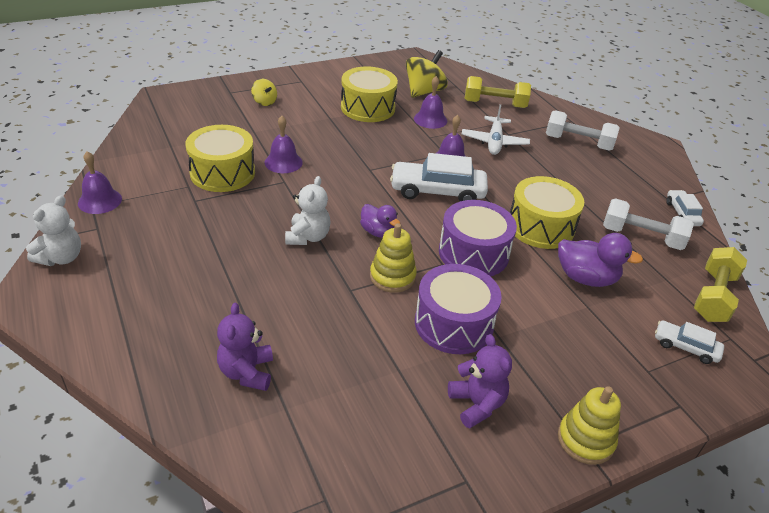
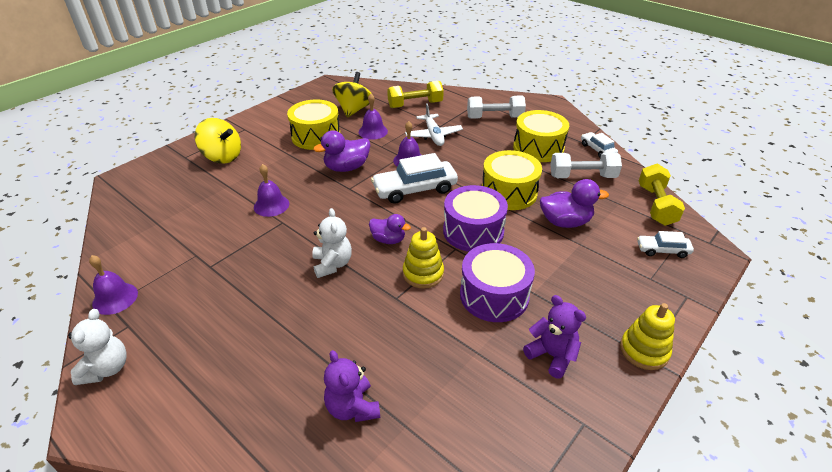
camera: 20 degrees left, 0 degrees up
(222, 173) = (221, 232): yellow drum -> yellow drum (538, 148)
(264, 102) = (222, 157): yellow spinning top -> yellow spinning top, size x1.84
(380, 148) = (346, 167): none -> purple duck

